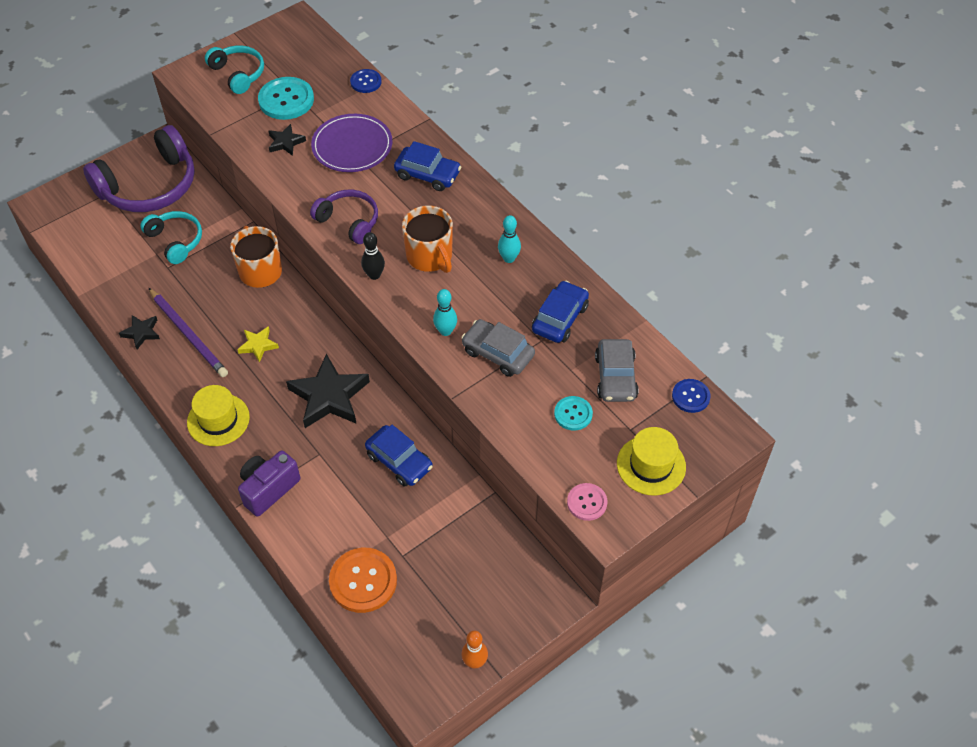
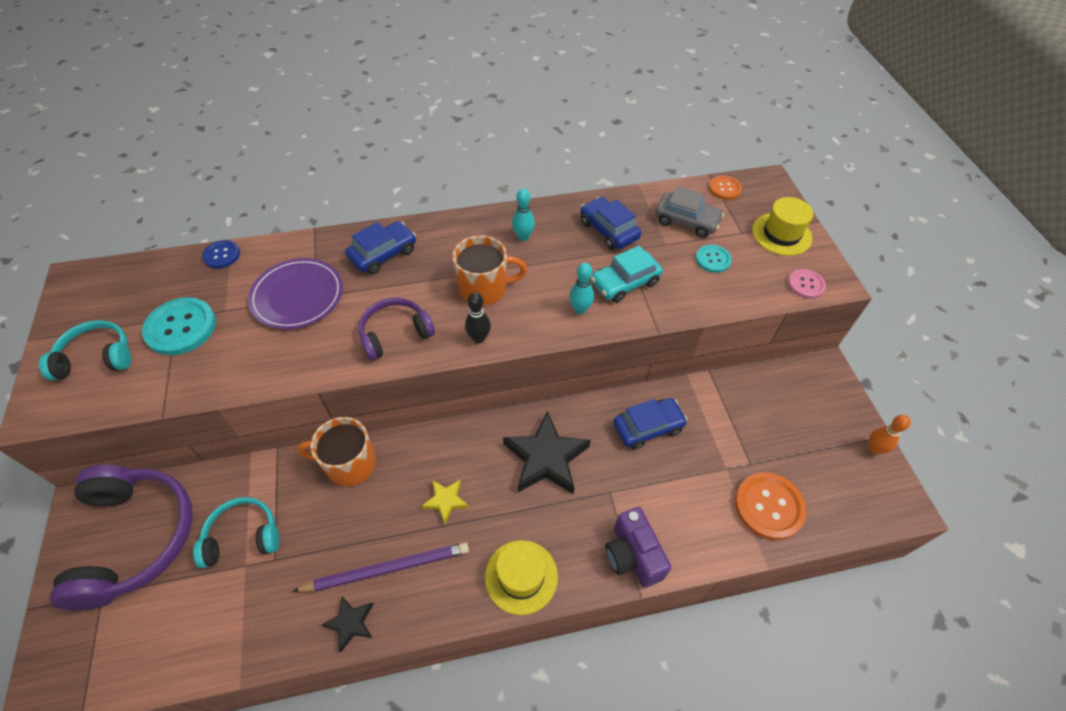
camera: 65 degrees left, 0 degrees up
(286, 142) = (242, 349): black star -> none
(498, 353) = (625, 283): grey car -> turquoise car
(690, 396) = (724, 189): blue button -> orange button

